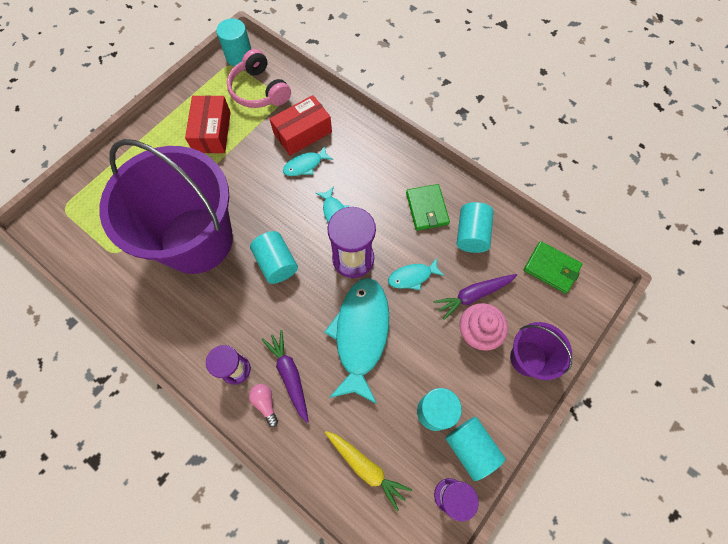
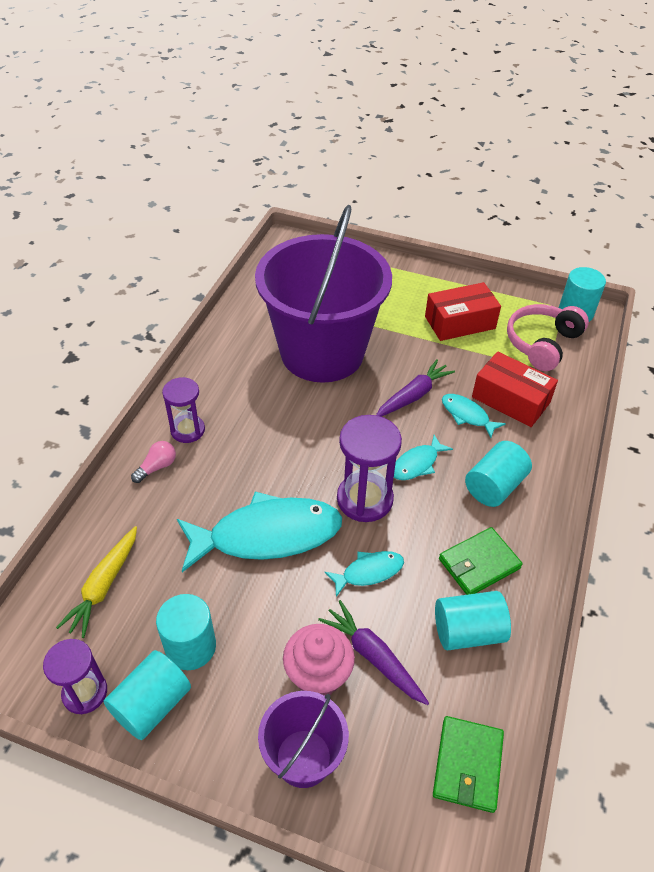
camera: 70 degrees right, 20 degrees down
(276, 263) = (325, 427): turquoise cylinder -> turquoise cylinder (494, 486)
(289, 375) = (195, 479): purple carrot -> purple carrot (413, 396)
(412, 277) = (368, 572): turquoise fish -> turquoise fish turned 105 degrees clockwise

